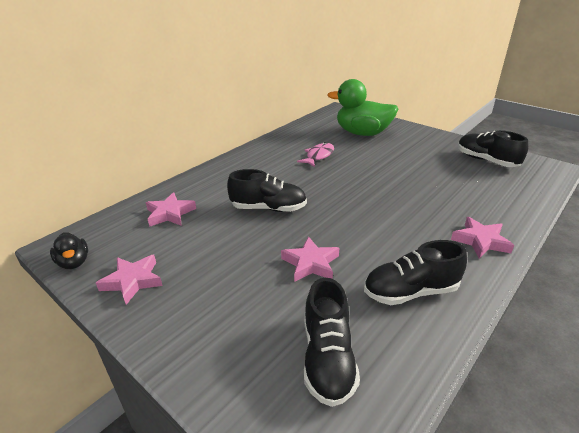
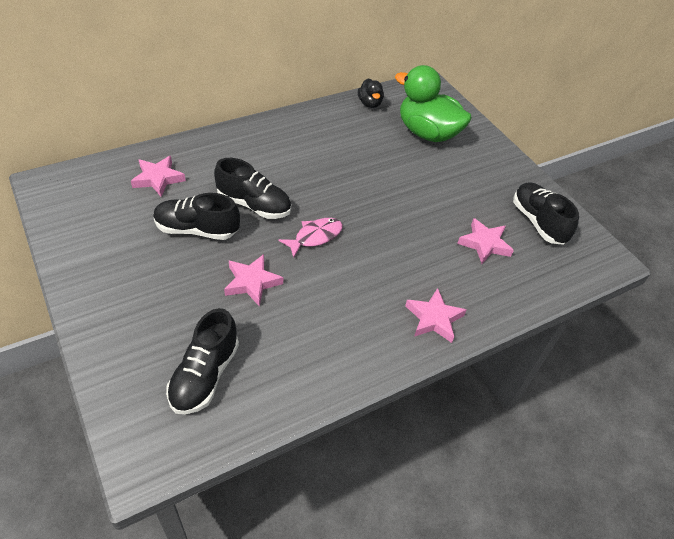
camera: 15 degrees right, 15 degrees up
(74, 262) = (51, 206): black duck -> black duck (369, 103)
(132, 281) = (90, 243): pink star -> pink star (484, 244)
(318, 156) = (352, 151): pink fish -> pink fish (315, 237)
(410, 292) = (320, 344): black shoe -> black shoe (197, 230)

